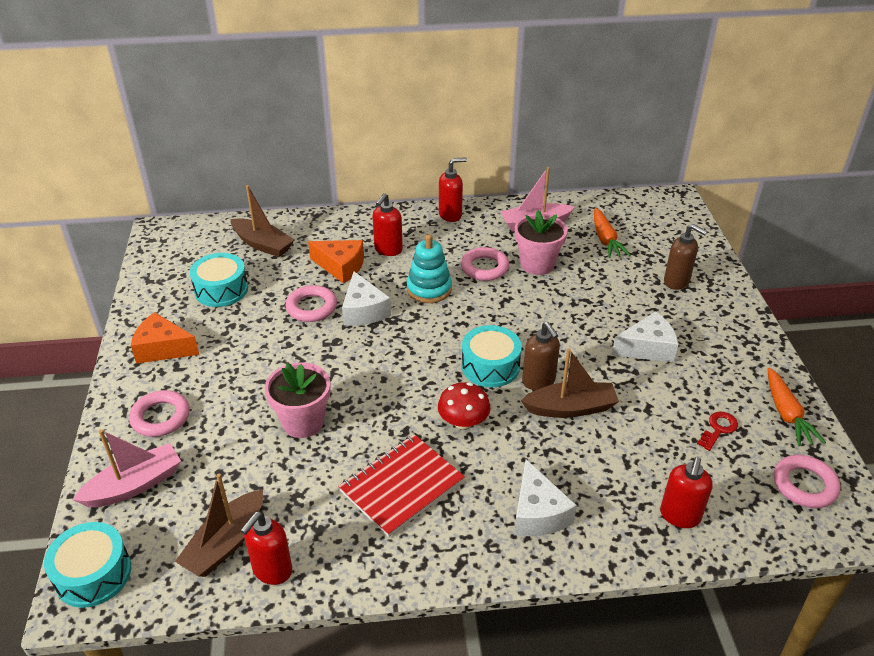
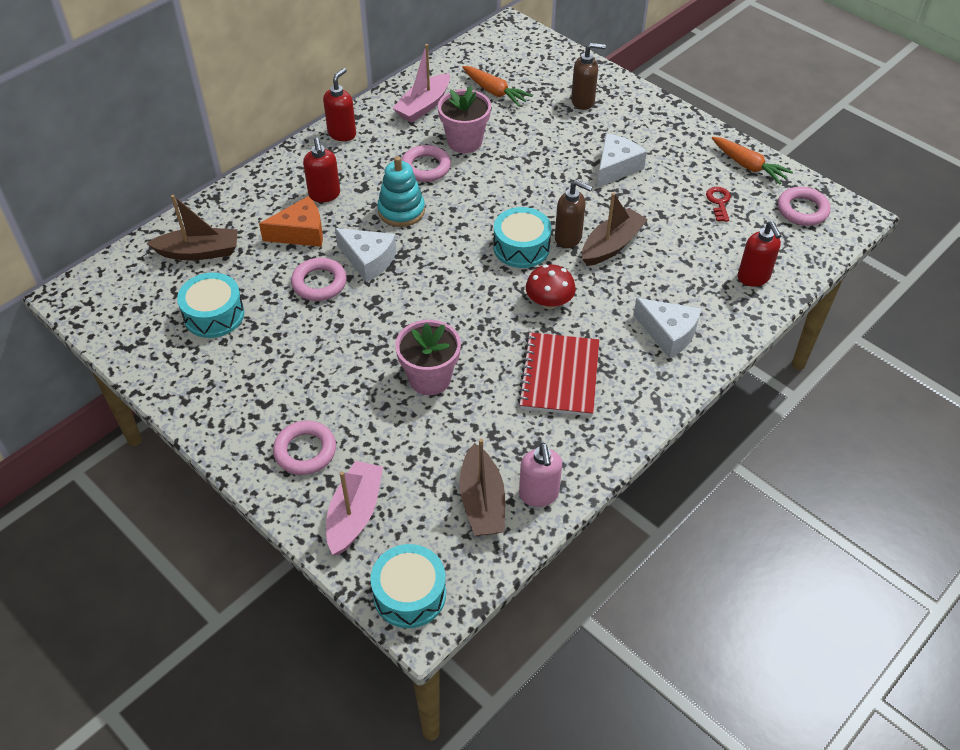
camera: 40 degrees left, 10 degrees up
(163, 348) = (228, 397): orange cheese -> none
(272, 570) = (539, 495): red soap dispenser -> pink soap dispenser

